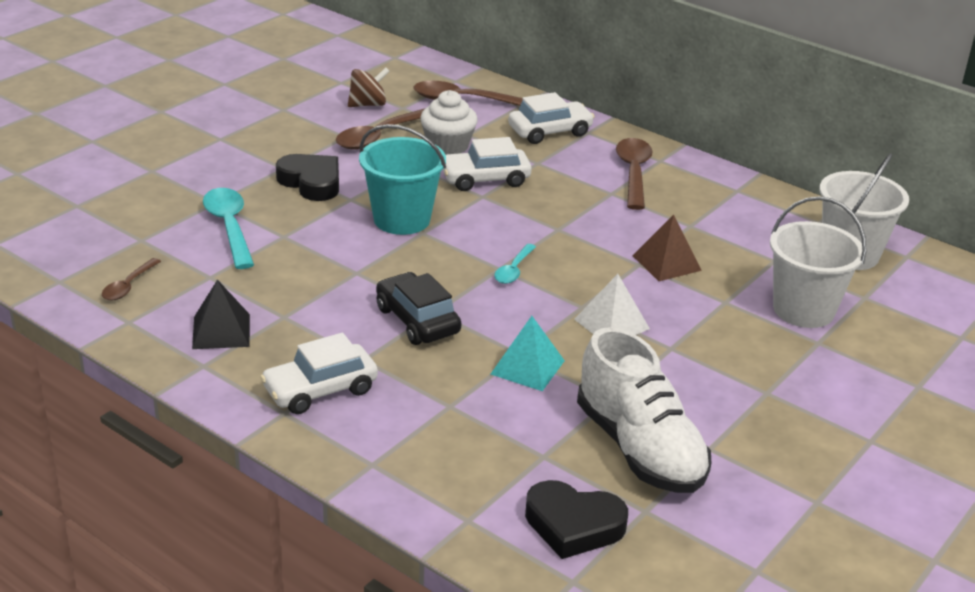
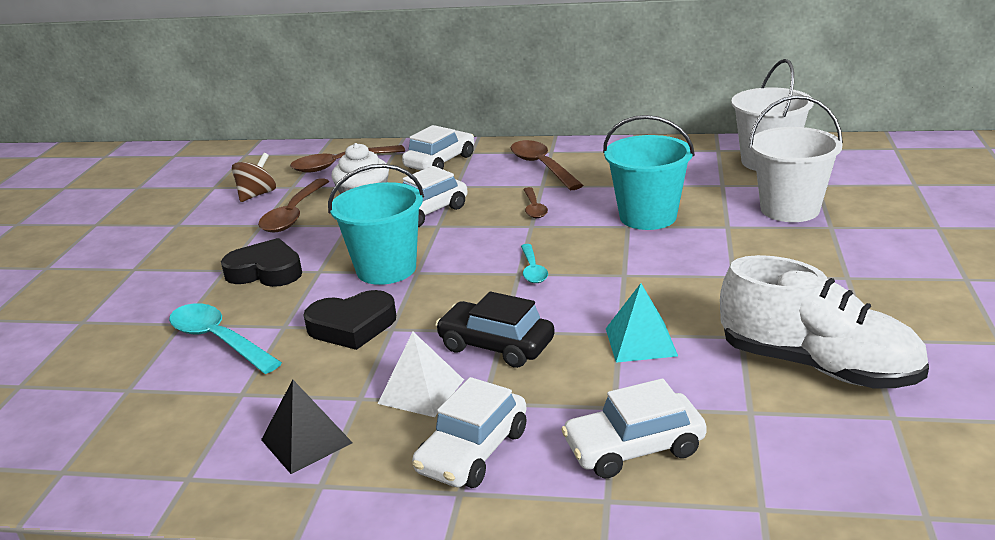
camera: 25 degrees left, 5 degrees down
(128, 286) = (154, 441): brown spoon -> brown spoon (534, 208)
(430, 440) = (634, 448): none -> white car
(573, 525) = (856, 462): black heart -> black heart (352, 326)
(611, 324) = (664, 277): white pyramid -> white pyramid (421, 391)
(666, 263) = (648, 217): brown pyramid -> turquoise bucket

